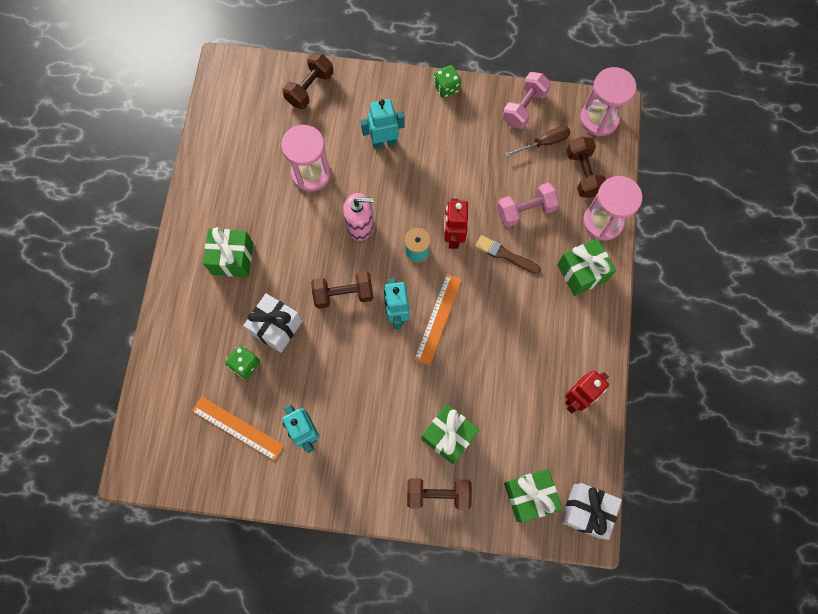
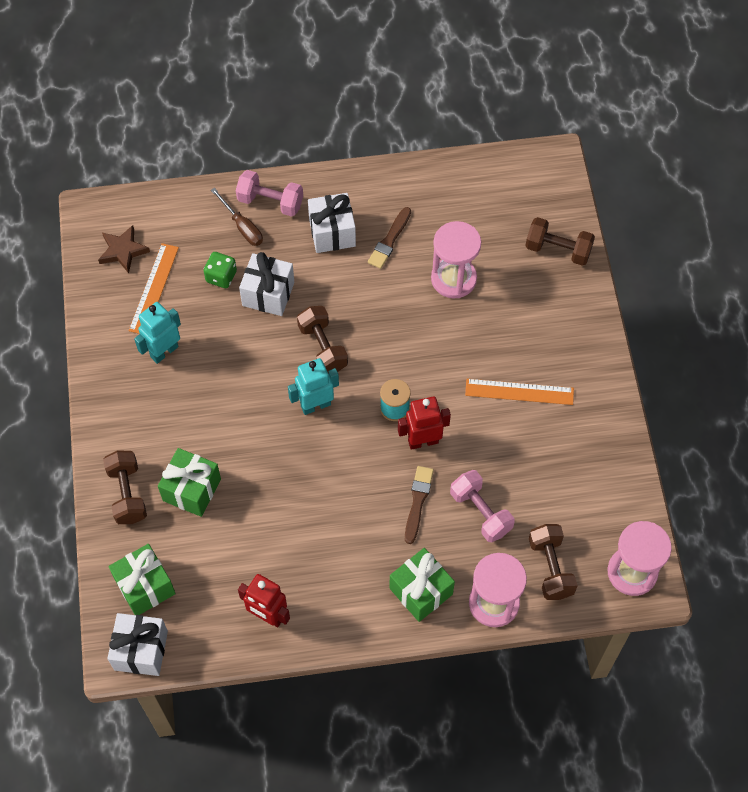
camera: 75 degrees right, 10 degrees down
(187, 449) = (123, 251): none -> brown star
(232, 259) = (332, 232): green gift -> white gift
(257, 214) = (389, 240): none -> brown brush
(360, 225) = (407, 343): pink soap dispenser -> none
(384, 142) = (517, 341): turquoise robot -> none
(438, 318) = (321, 448): orange ruler -> orange ruler (519, 391)
(446, 88) = (611, 390): green dice -> none
(524, 107) = (616, 482): pink dumbbell -> pink dumbbell (270, 202)
(544, 143) = (576, 514): brown screwdriver -> brown screwdriver (242, 227)
(583, 173) = (550, 567): brown dumbbell -> brown dumbbell turned 75 degrees counterclockwise

